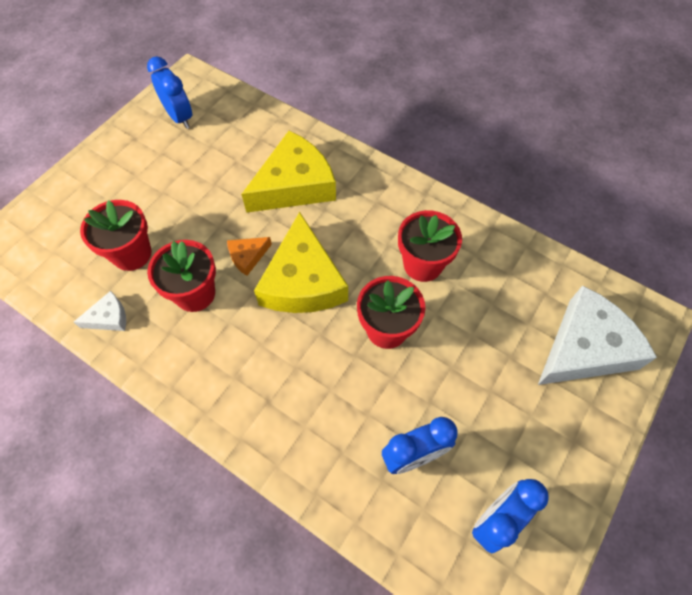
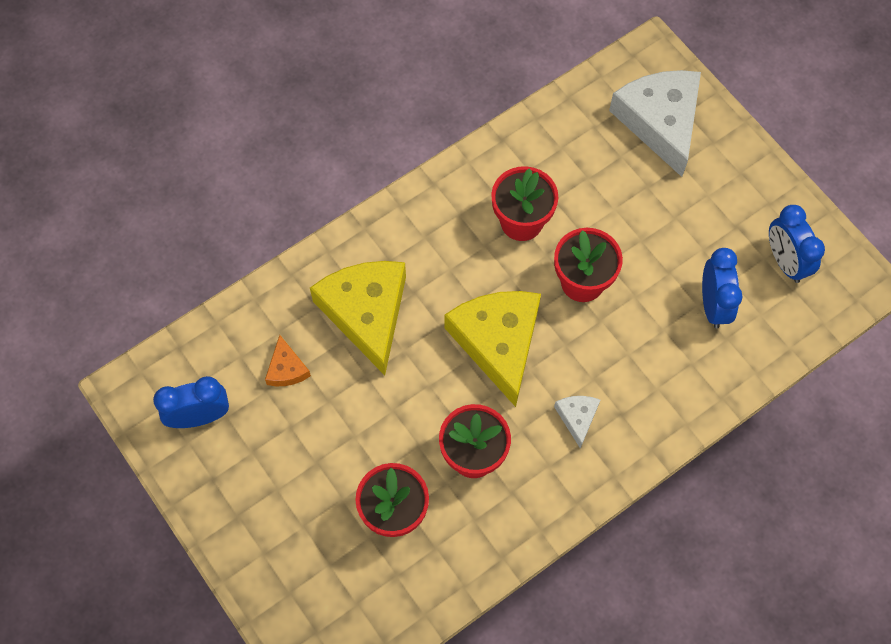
camera: 70 degrees left, 5 degrees up
(109, 317) = (471, 552): white cheese -> white cheese (577, 418)
(247, 256) = (446, 390): orange cheese -> orange cheese (286, 369)
(303, 281) = (498, 342): yellow cheese -> yellow cheese turned 120 degrees counterclockwise

